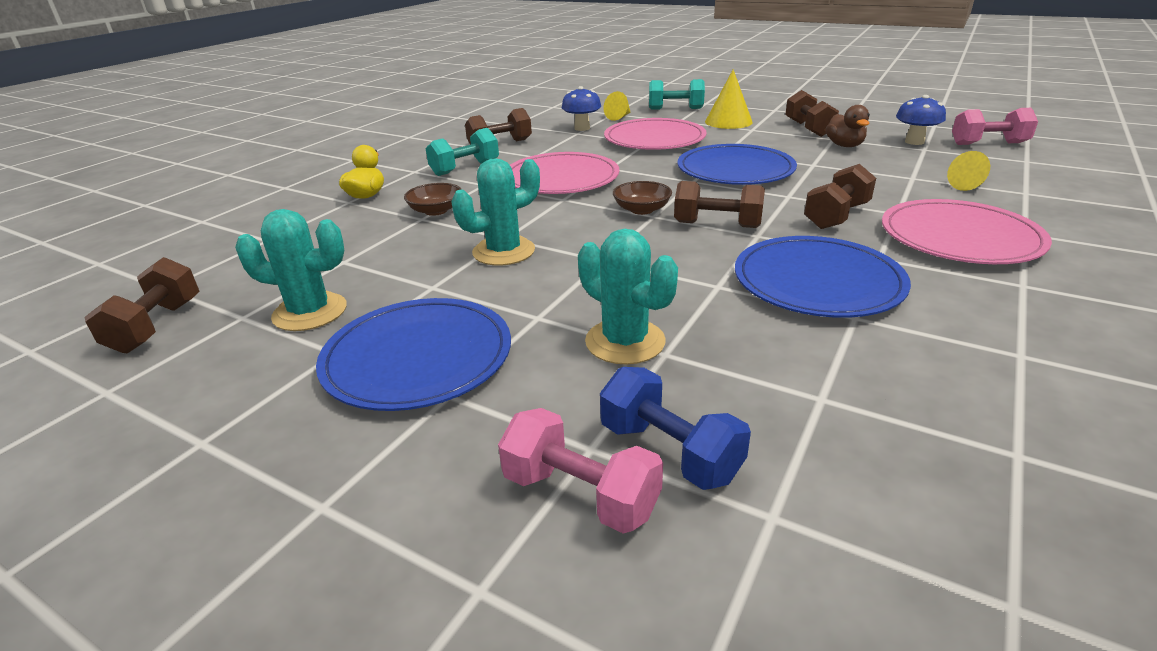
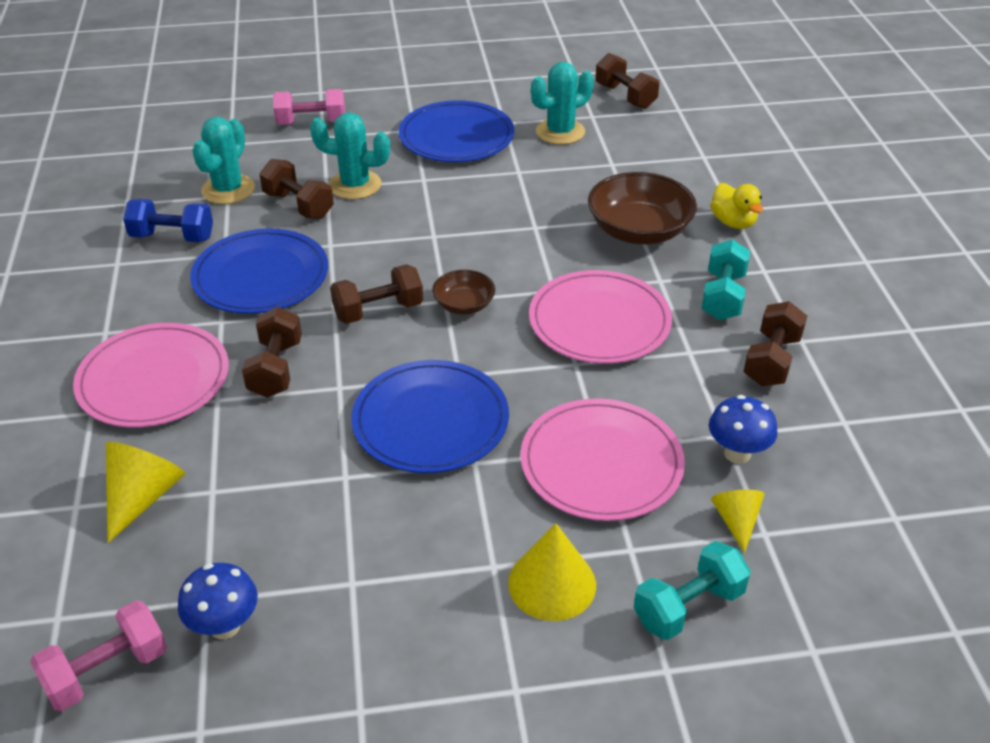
camera: 140 degrees right, 10 degrees up
(436, 211) = (639, 230): brown bowl -> brown bowl, size x1.84
(503, 251) = (515, 214): turquoise cactus -> turquoise cactus (228, 190)
(669, 452) = (287, 148): blue dumbbell -> blue dumbbell (172, 237)
(808, 129) = (407, 610): brown dumbbell -> brown dumbbell (298, 205)
(844, 145) = (325, 561): brown duck -> none
(968, 185) = (143, 497): yellow cone -> yellow cone, size x1.60

